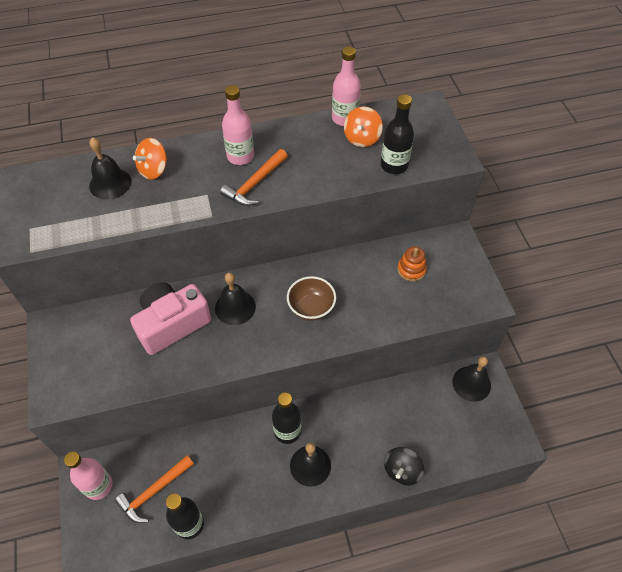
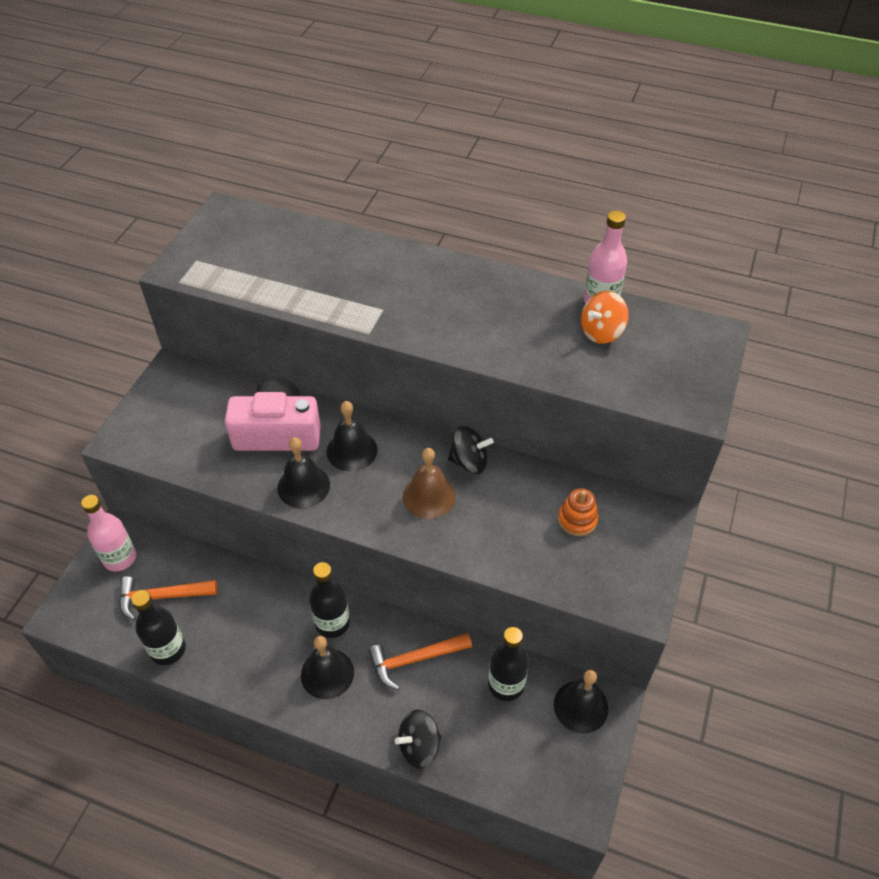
camera: 35 degrees right, 5 degrees down
(110, 183) = (300, 253): black bell -> black bell (303, 486)
(154, 170) = (352, 260): orange spinning top -> none
(240, 156) = (449, 288): pink bottle -> none
(255, 184) = (440, 323): orange hammer -> orange hammer (414, 659)
(311, 308) = (429, 496): brown bowl -> brown bell
(318, 271) = (469, 462): none -> black spinning top
(394, 165) = (613, 379): black bottle -> black bottle (506, 684)

